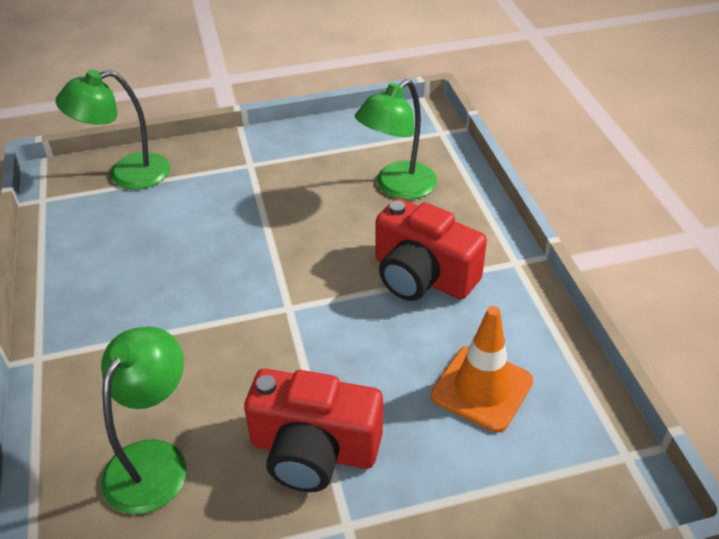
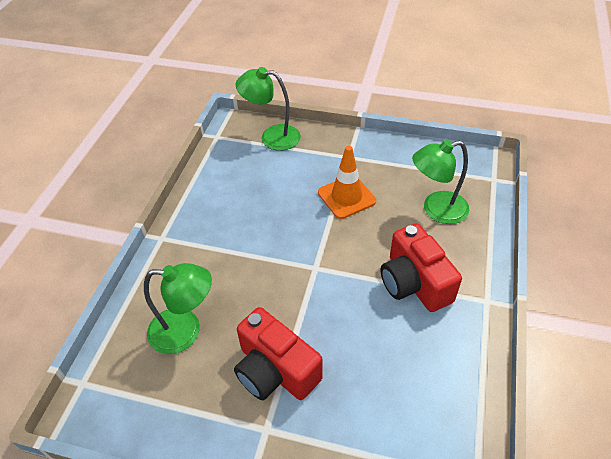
camera: 30 degrees right, 5 degrees up
(154, 460) = (185, 331): green lamp -> green lamp turned 45 degrees clockwise
(482, 388) = (405, 382): orange traffic cone -> orange traffic cone (346, 197)

